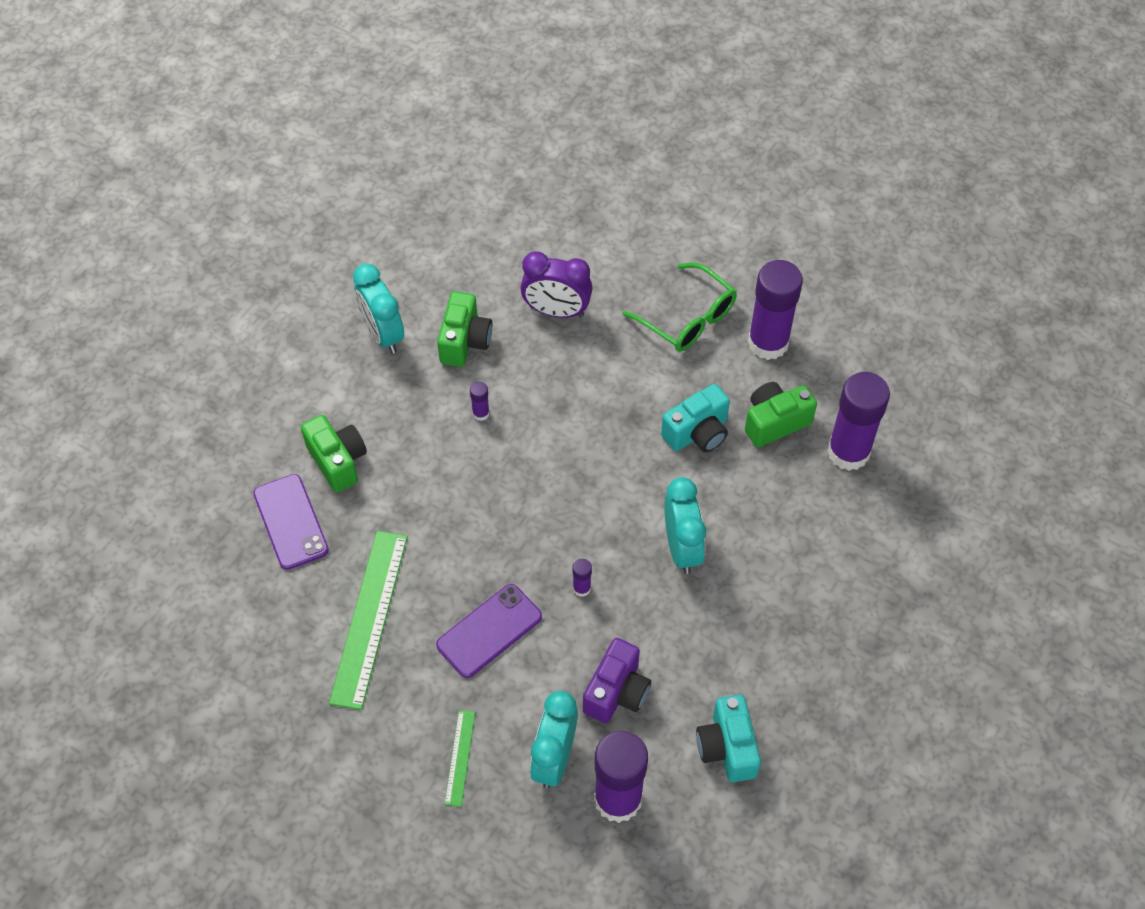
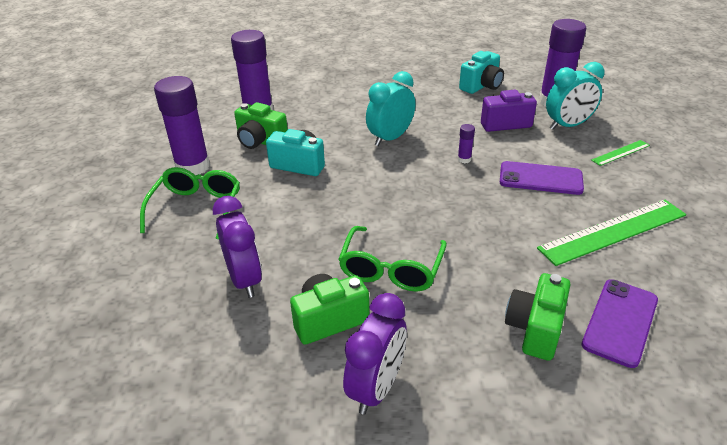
camera: 125 degrees left, 20 degrees down
(383, 334) = (376, 388): turquoise clock -> purple clock
(481, 413) = (391, 268): purple glue stick -> green glasses

